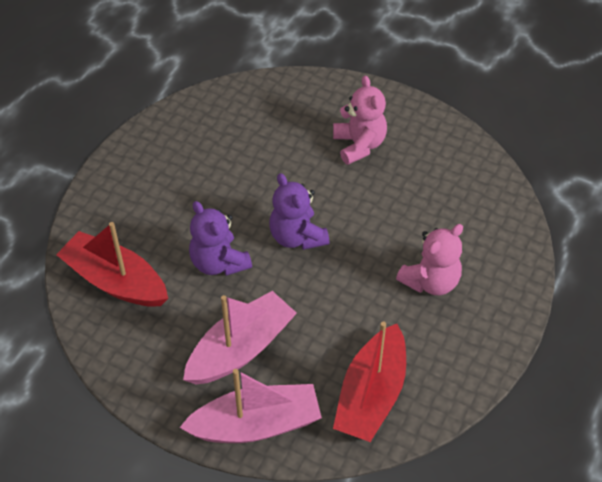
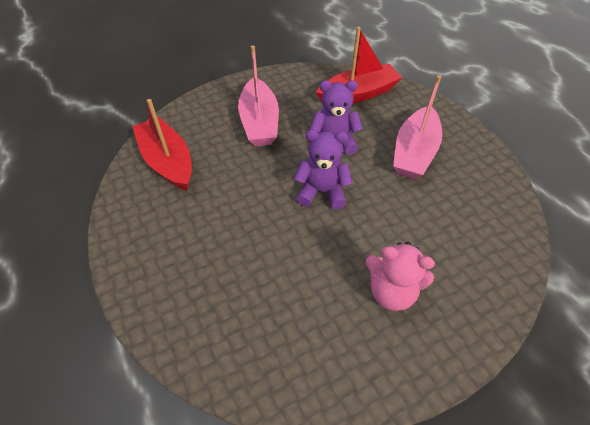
camera: 125 degrees right, 0 degrees up
(255, 425) = (207, 106): pink boat -> pink boat (414, 152)
(430, 281) = (209, 248): pink teddy bear -> none

